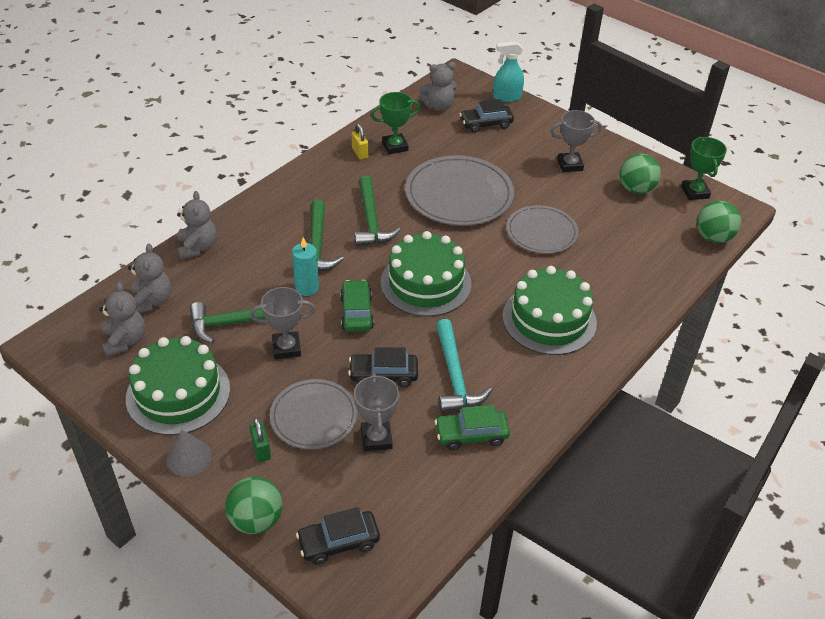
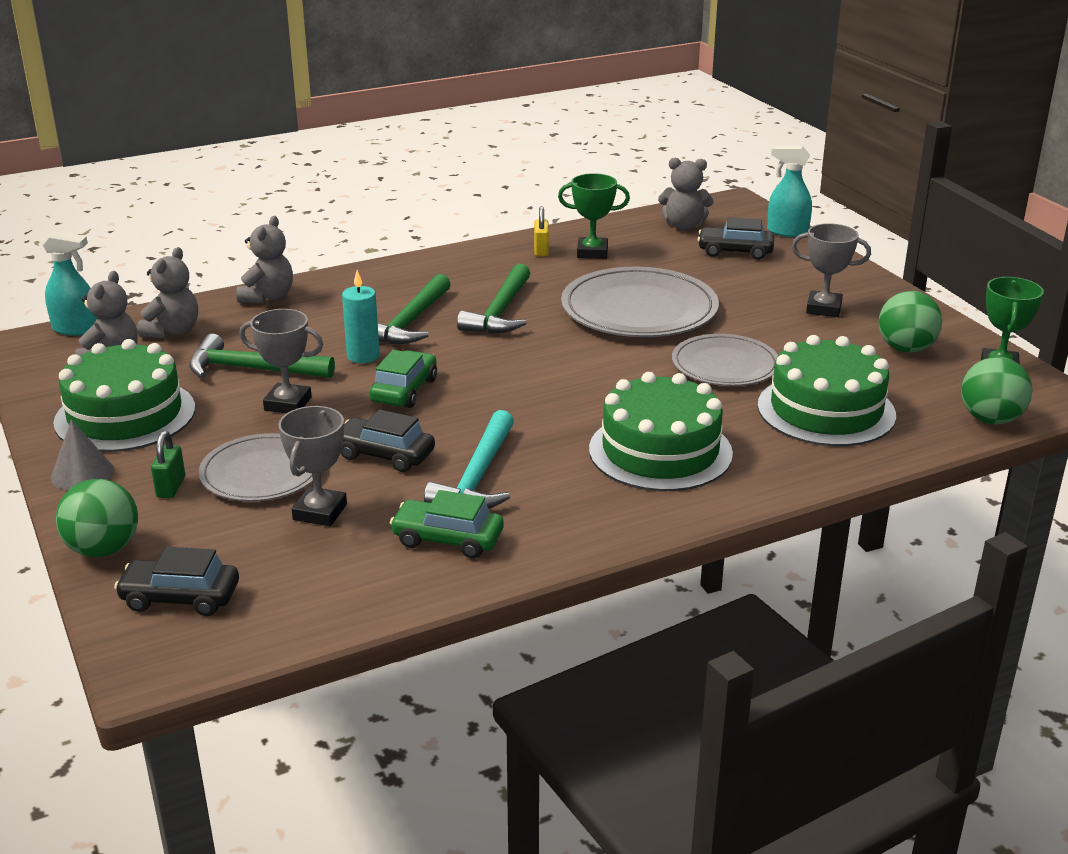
camera: 25 degrees right, 15 degrees down
(74, 319) = (76, 329): none -> turquoise spray bottle
(426, 283) = (519, 382): green cake -> green cake (826, 410)

